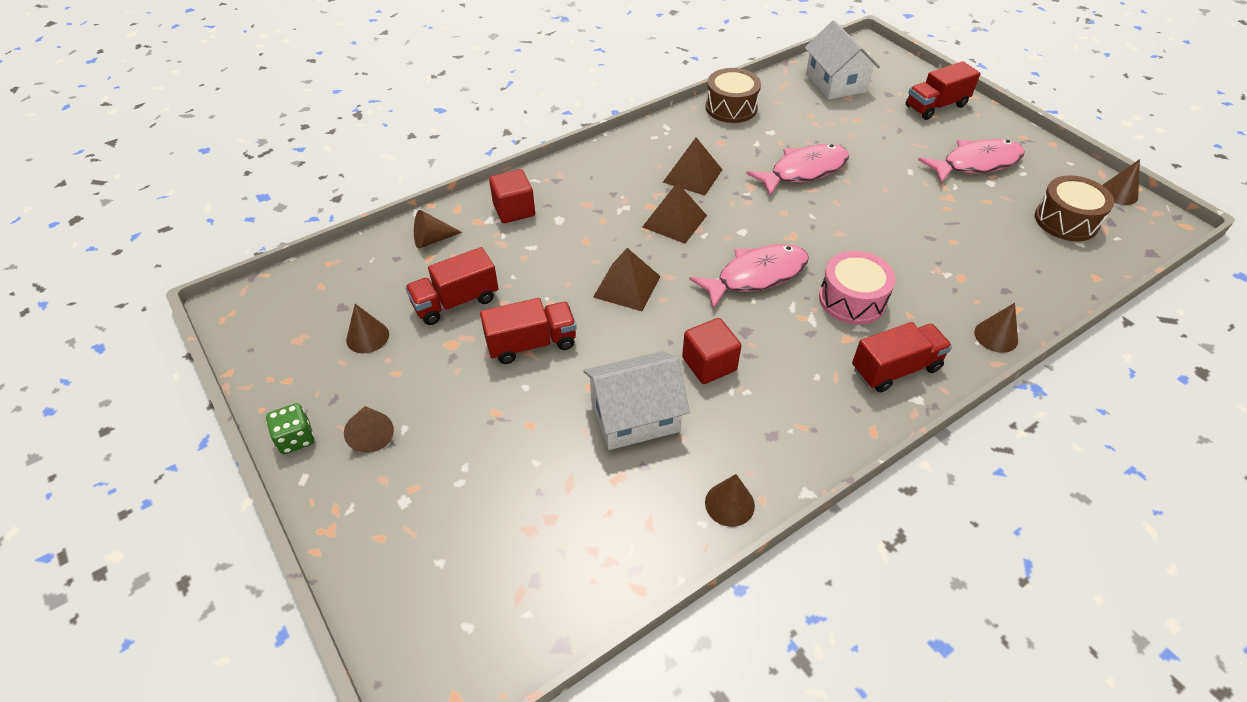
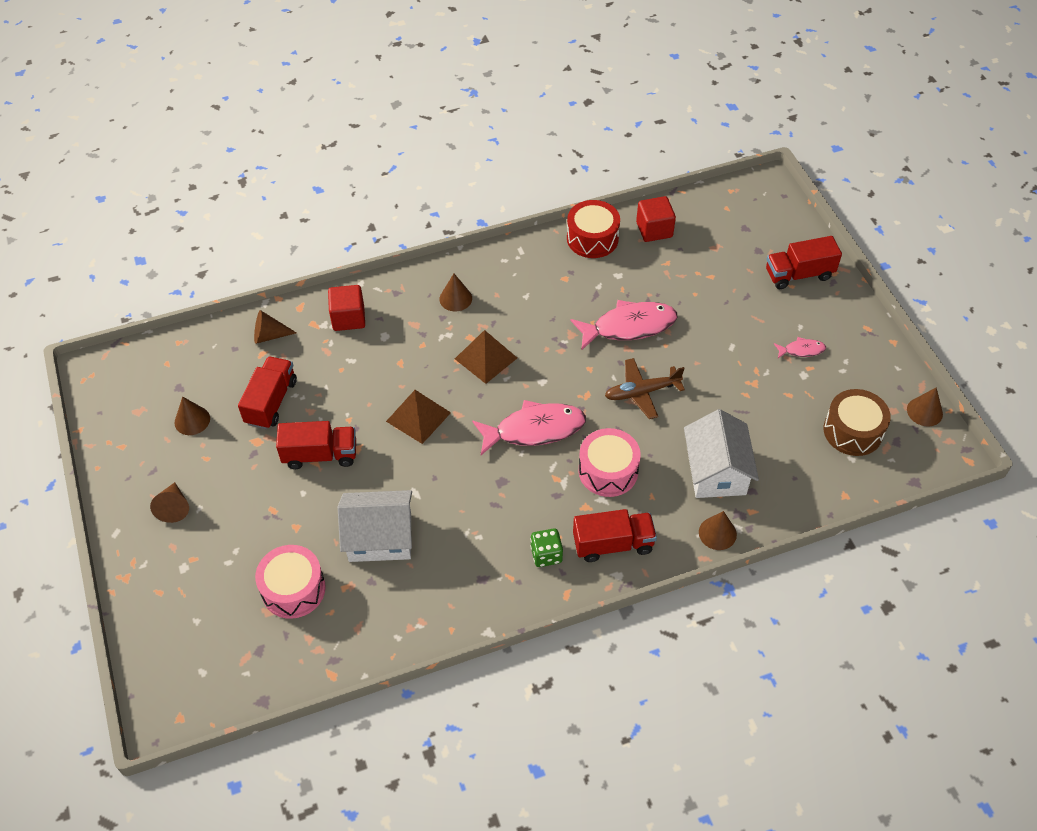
camera: 15 degrees right, 5 degrees up
(296, 438) = (117, 498): green dice -> green dice (546, 554)
(456, 302) = (271, 402): red truck -> red truck turned 120 degrees clockwise
(552, 496) = (293, 589): none -> pink drum
(692, 175) = (522, 312): brown pyramid -> none
(709, 364) = (458, 505): red cube -> red cube (654, 230)
(729, 504) = (424, 627): brown cone -> brown cone (455, 298)
(731, 107) = (592, 238): brown drum -> red drum
(835, 82) = (711, 226): white house -> white house (716, 471)
(847, 223) = (642, 392): none -> brown plane
(976, 163) = (801, 350): pink fish -> pink fish, size x0.48

